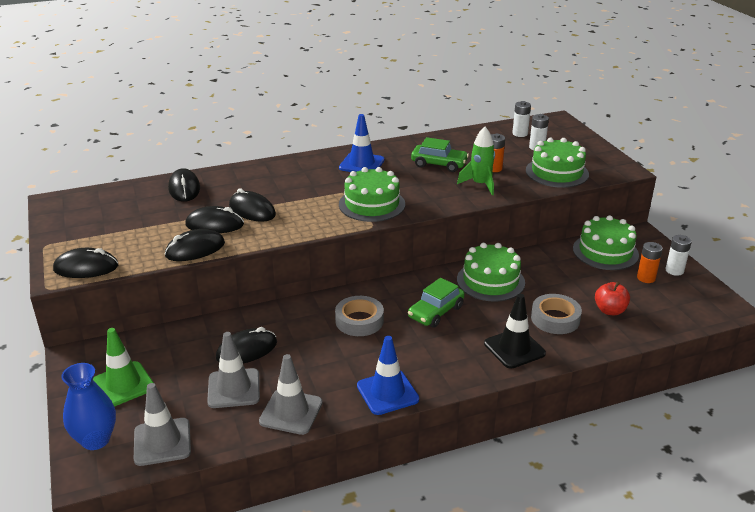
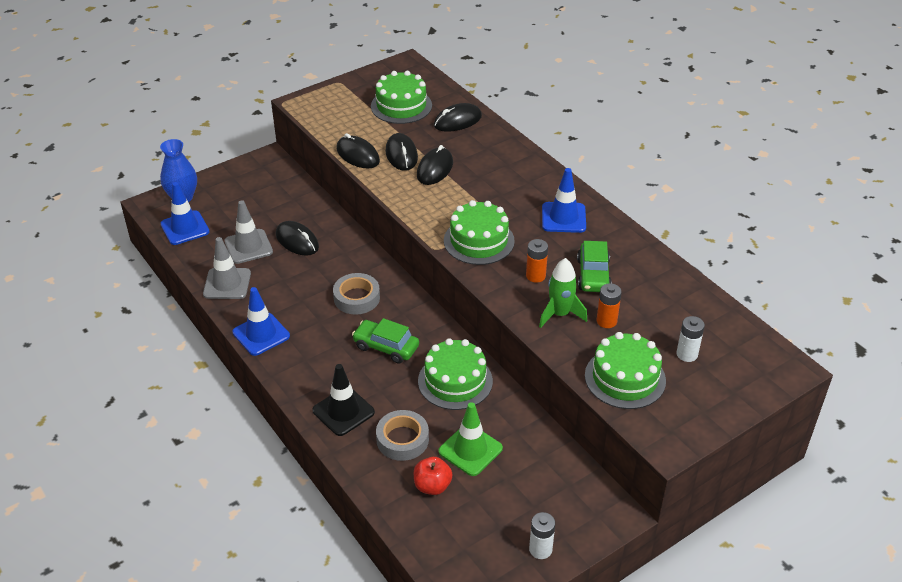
camera: 75 degrees right, 10 degrees up
(86, 268) = (314, 111): black mouse -> none
(123, 384) = (242, 191): green traffic cone -> green traffic cone (470, 450)
(162, 442) = (185, 228): grey traffic cone -> blue traffic cone
(520, 134) = (719, 335): white battery -> none
(605, 252) = (556, 478): green cake -> green cake (401, 106)
(646, 278) = (512, 519): orange battery -> orange battery (535, 276)

